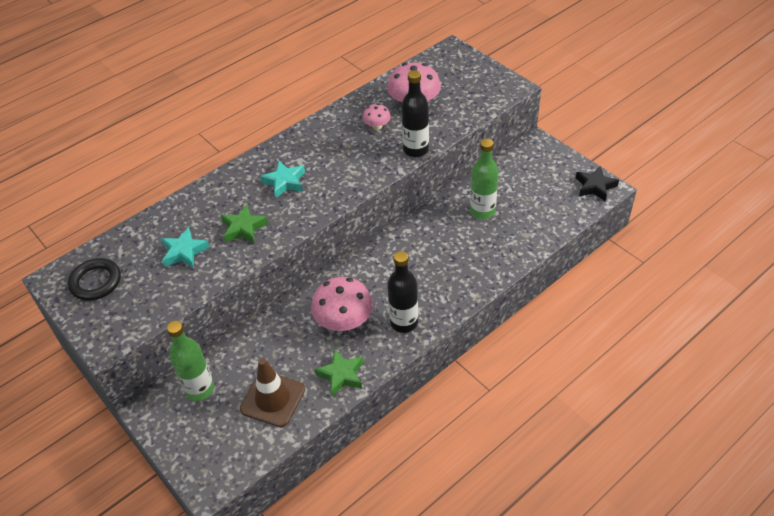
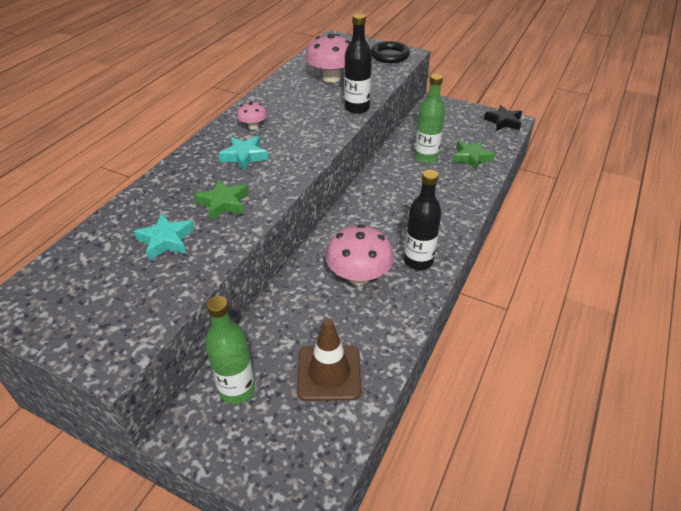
camera: 25 degrees left, 5 degrees down
(96, 282) = (65, 297): black ring -> black ring (389, 55)
(341, 375) = (388, 326): green star -> green star (471, 158)
(377, 126) = (308, 98): pink mushroom -> pink mushroom (253, 126)

